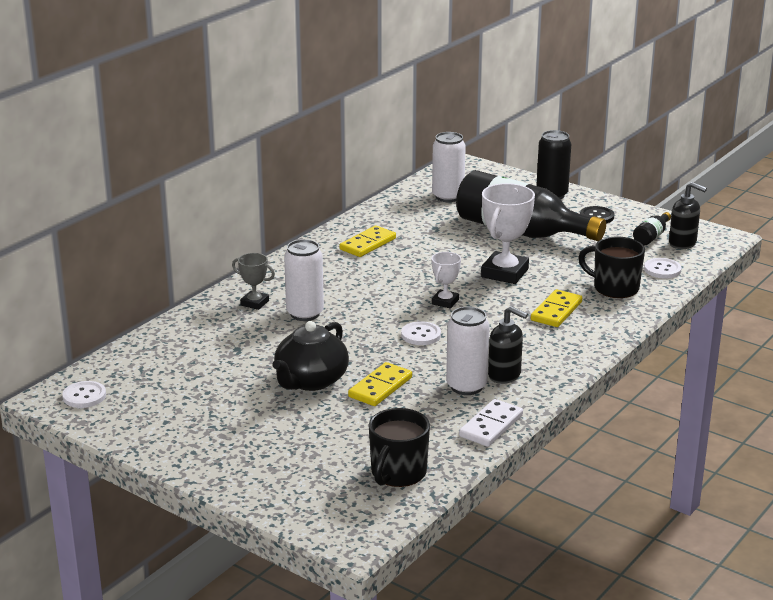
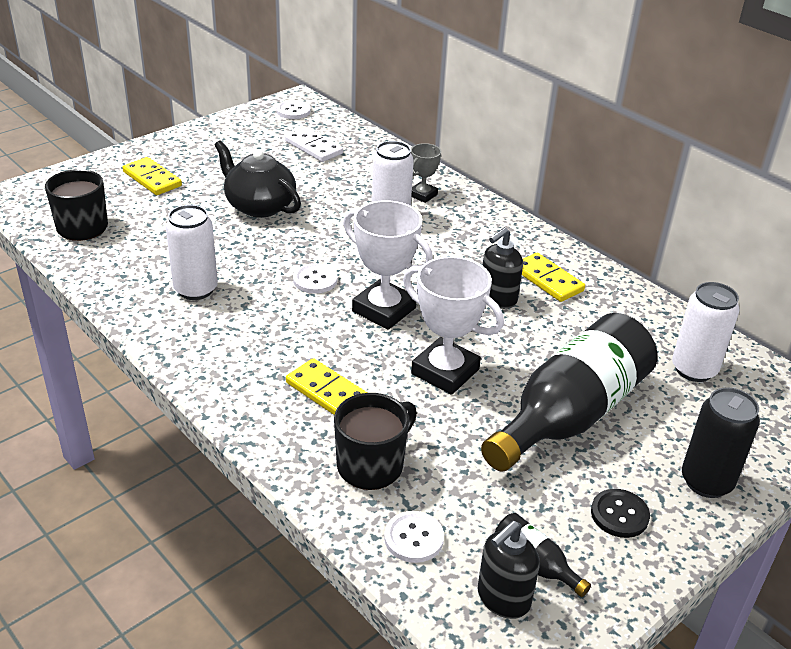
camera: 100 degrees right, 10 degrees up
(380, 387) = (225, 240): yellow domino -> yellow domino (152, 179)
(445, 302) = (384, 310): white trophy -> white trophy, size x1.83
(491, 426) = (115, 290): white domino -> white domino (314, 147)
(505, 375) = (202, 319): black soap dispenser -> black soap dispenser (497, 299)

